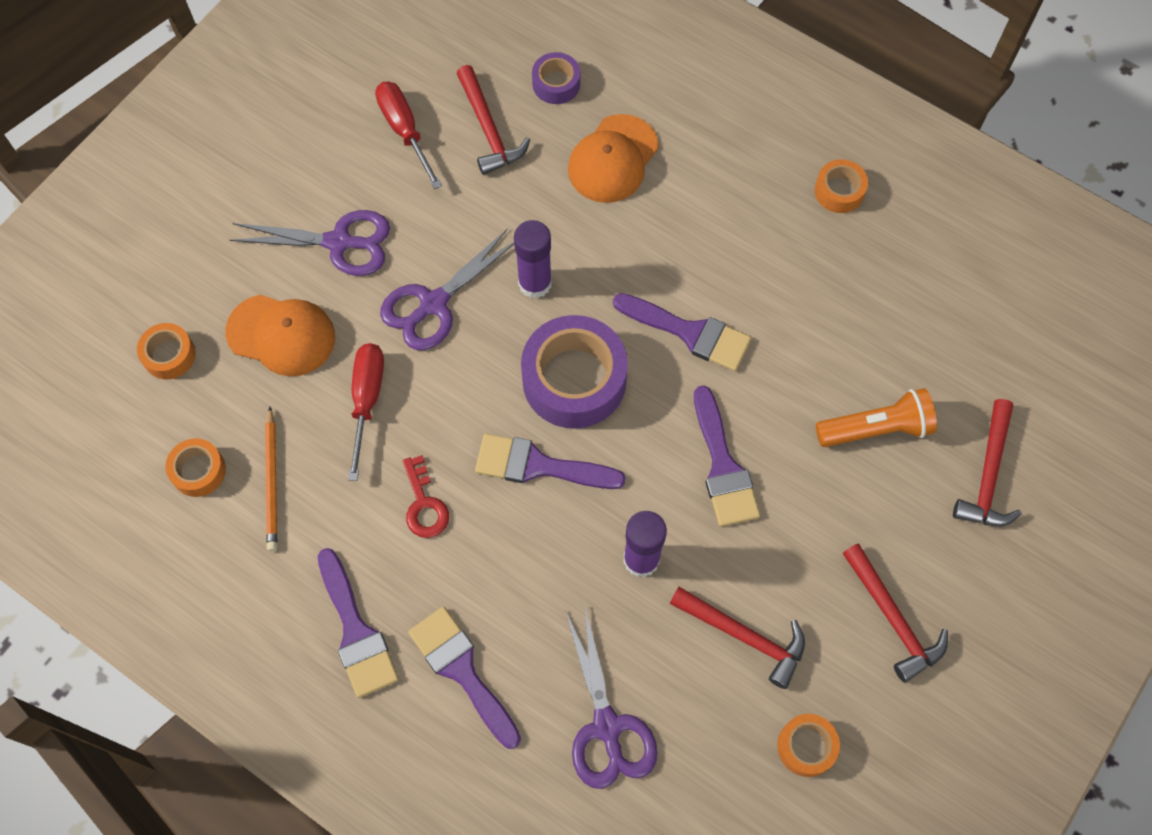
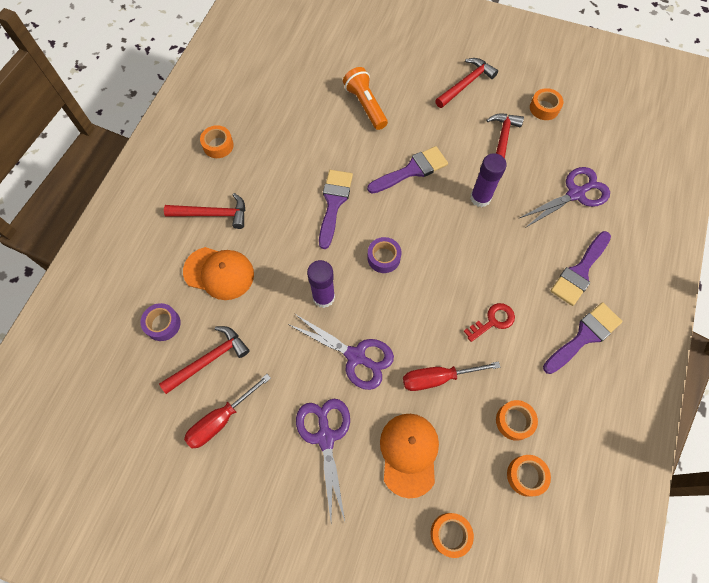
camera: 105 degrees left, 0 degrees up
(272, 482) = (514, 421): orange pencil -> orange tape
(538, 466) = (445, 263): purple brush -> none
(574, 380) = (383, 258): purple tape -> purple tape, size x0.51
(988, 475) = (375, 57): red hammer -> red hammer (213, 214)

